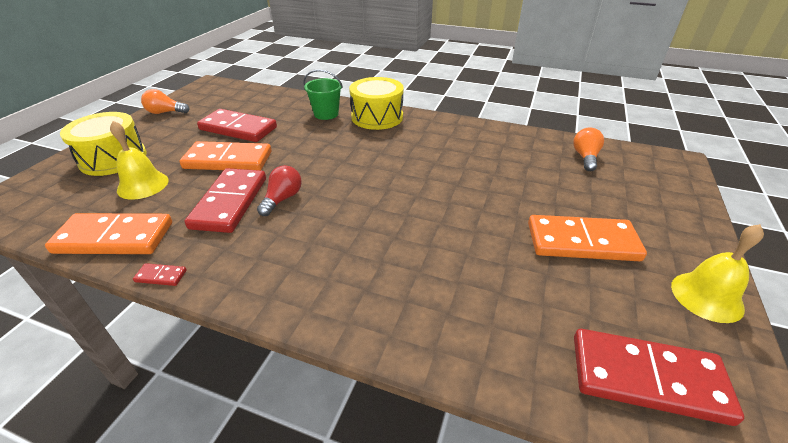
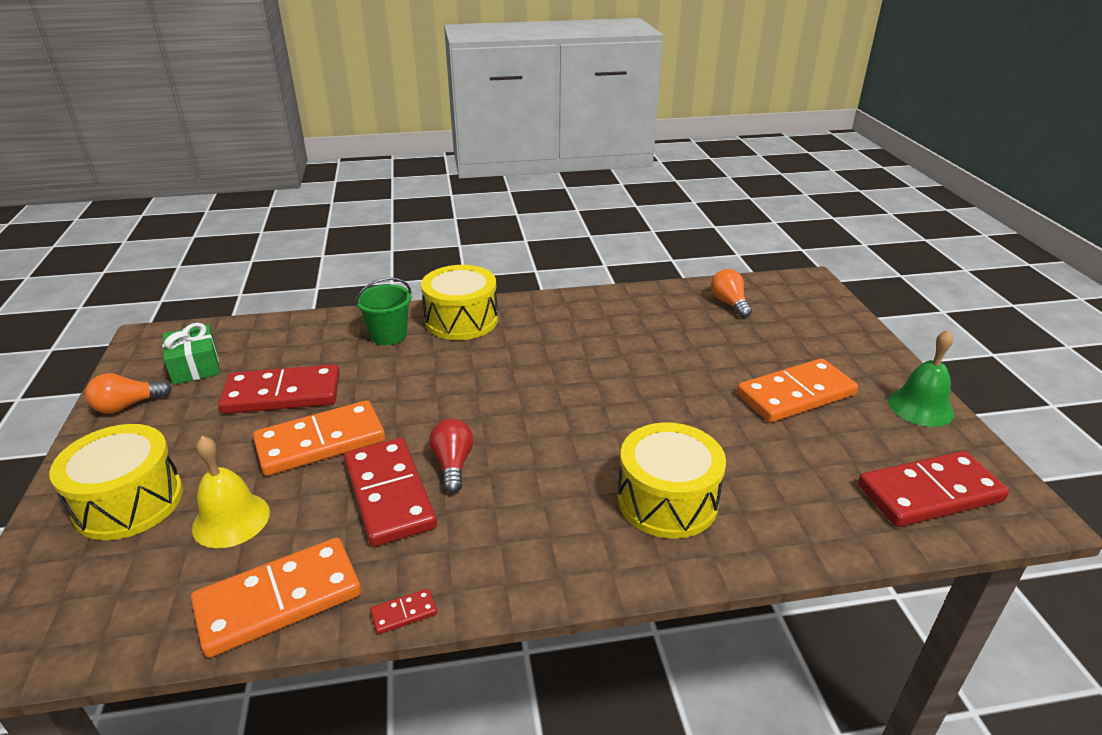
camera: 30 degrees left, 5 degrees down
(214, 102) = (195, 366): none -> green gift
(396, 279) = (667, 500): none -> yellow drum
(707, 296) = (920, 407): yellow bell -> green bell

